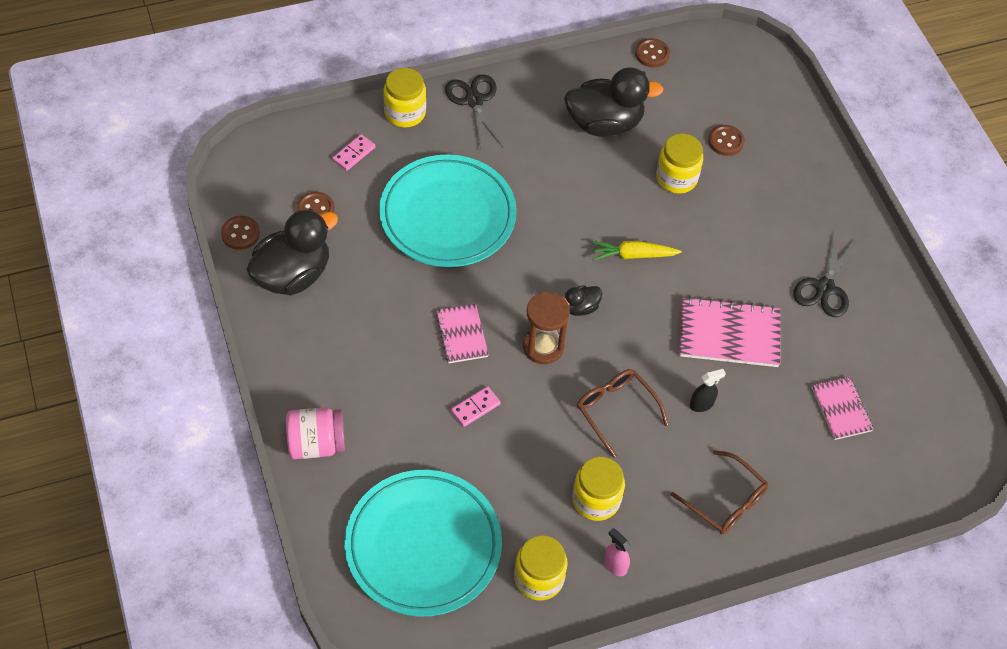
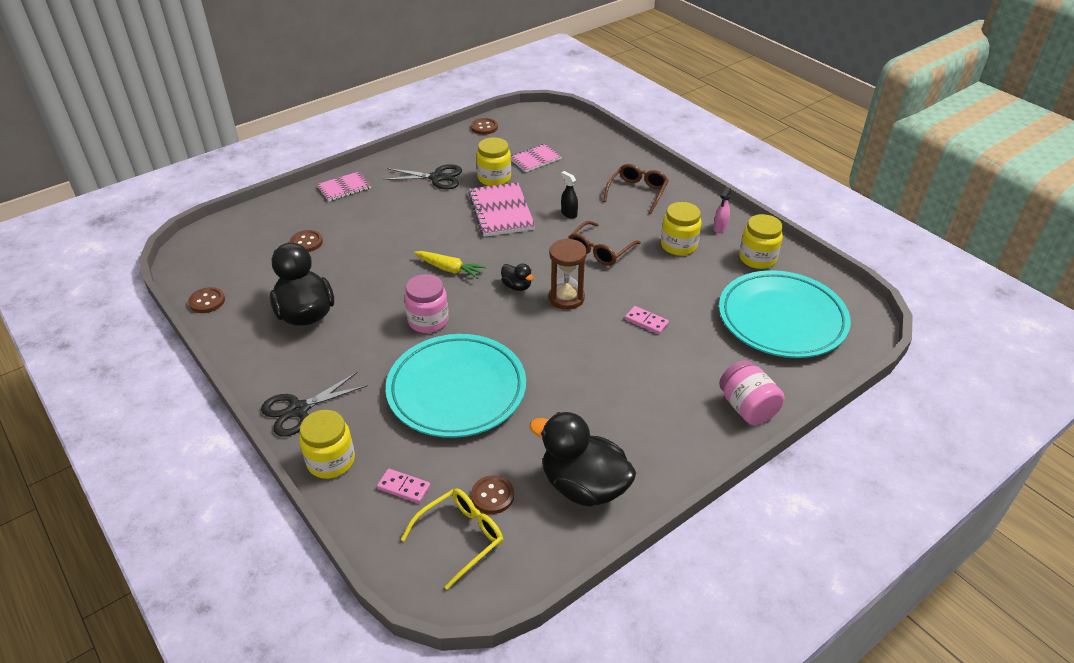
camera: 105 degrees left, 15 degrees down
(240, 234) = (555, 552): brown button -> brown button (484, 127)
(286, 178) = (461, 537): none -> yellow glasses
(462, 334) = (582, 347): pink notebook -> pink notebook (344, 187)
(555, 217) = (428, 321): none -> pink jar
(633, 255) = (449, 269): yellow carrot -> yellow carrot turned 45 degrees counterclockwise
(676, 178) = (357, 261): yellow jar -> yellow jar (494, 178)

